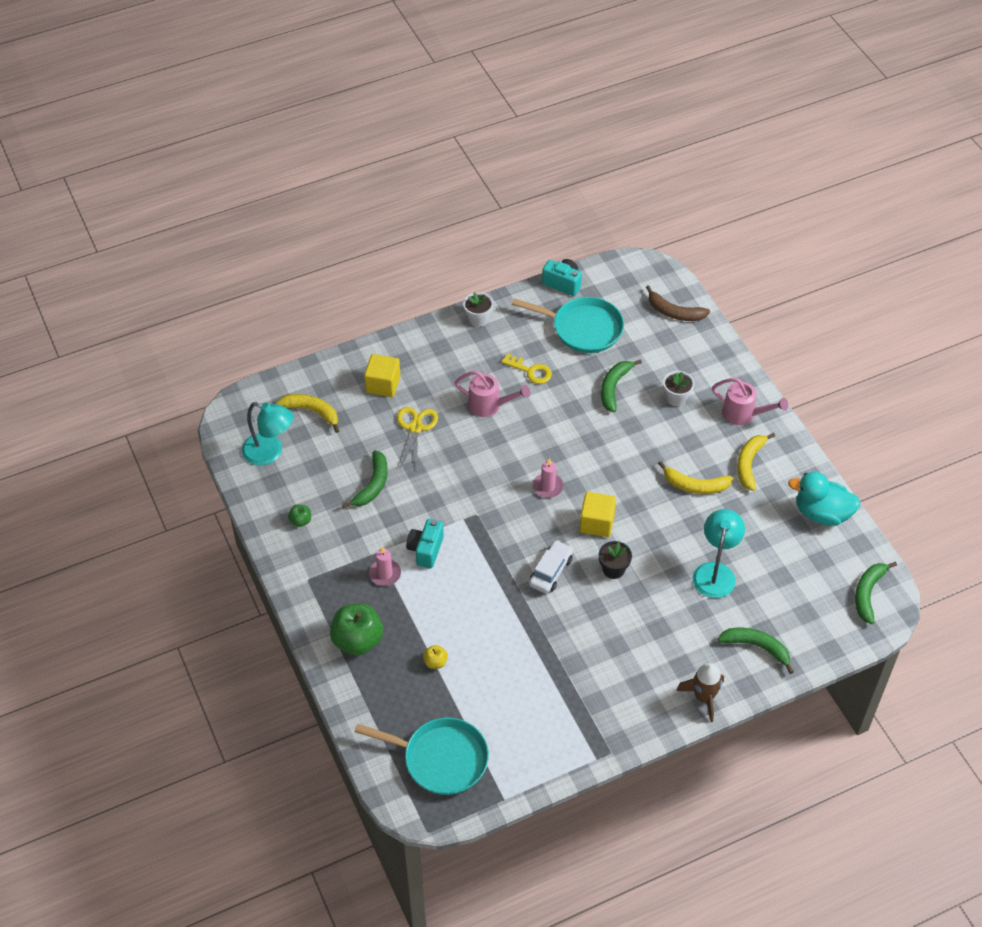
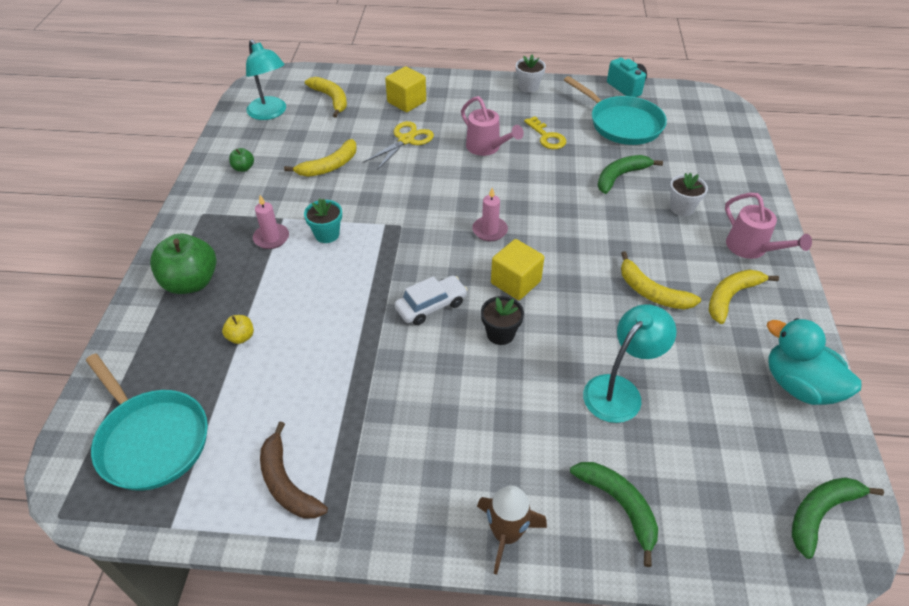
camera: 30 degrees right, 5 degrees down
(372, 485) = (329, 166): green banana -> yellow banana
(426, 550) = (327, 234): turquoise camera -> turquoise flower pot
(674, 312) = (724, 141): brown banana -> brown banana (286, 483)

